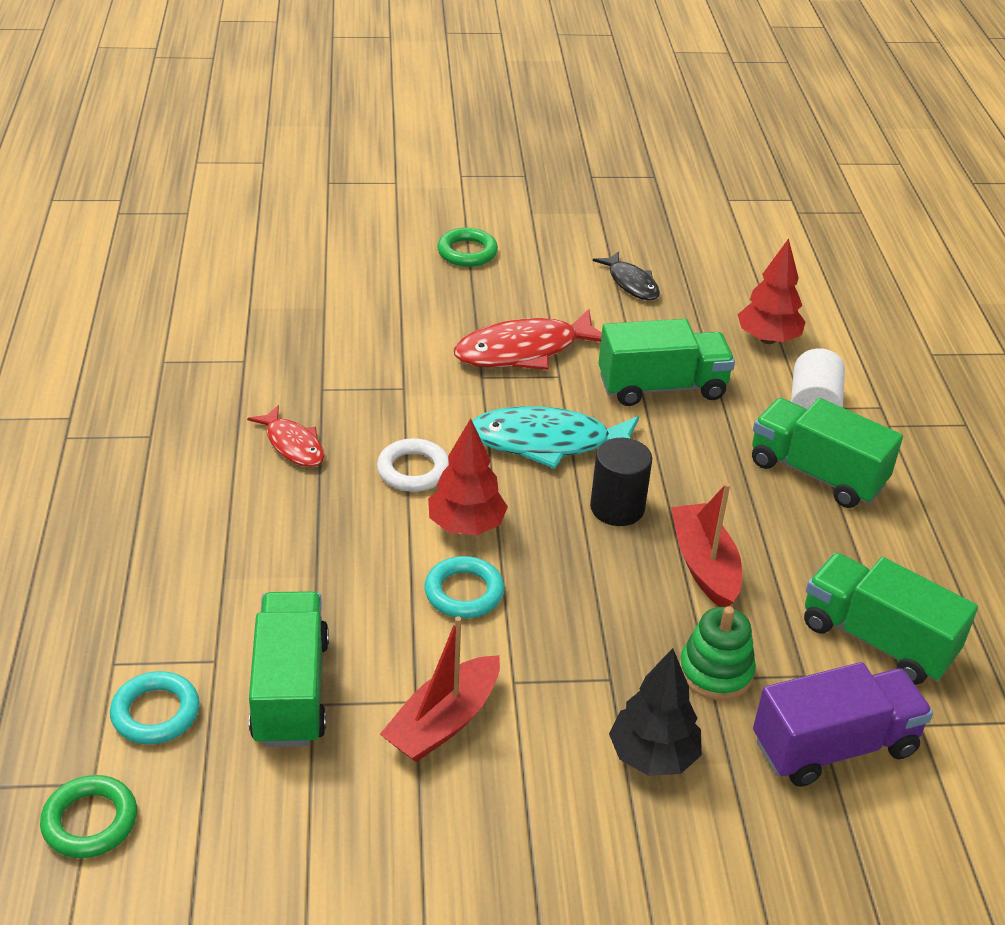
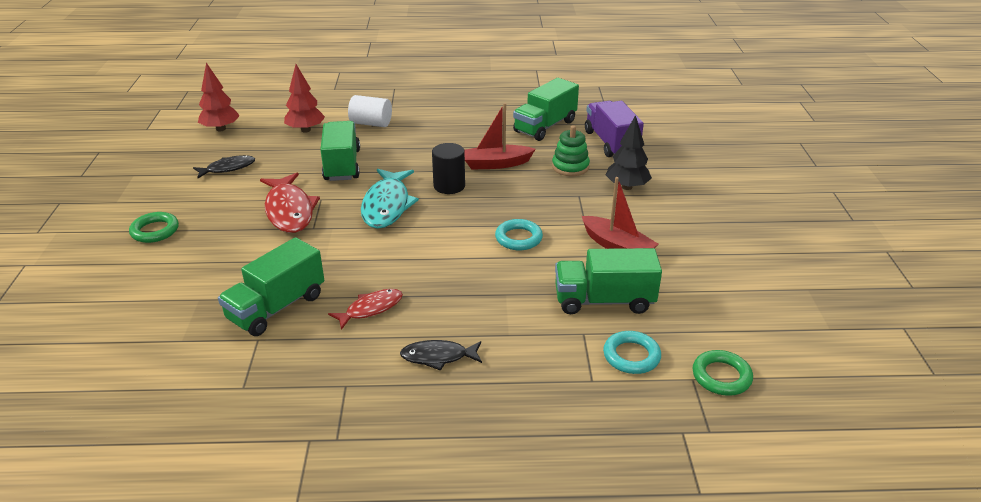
camera: 85 degrees left, 5 degrees down
(187, 510) = (438, 357): none -> black fish
(413, 470) = (406, 256): white ring -> none
(466, 526) = (461, 236): red tree -> red tree (221, 129)
(816, 474) = (427, 128): green truck -> green truck (276, 307)

